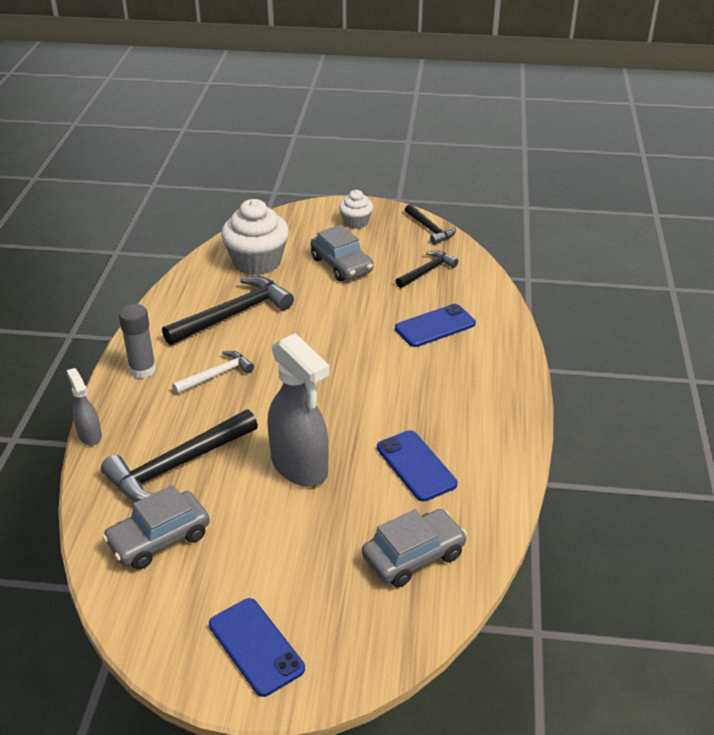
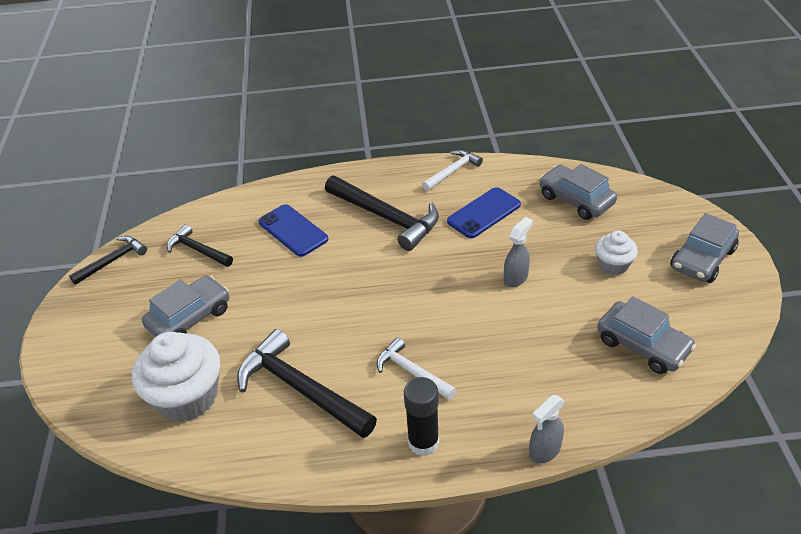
camera: 100 degrees left, 5 degrees up
(142, 370) = (423, 442): grey glue stick -> black glue stick
(177, 466) = (553, 361): black hammer -> black hammer (386, 217)
(256, 646) = (702, 259): blue phone -> grey car
(300, 467) = (516, 278): grey spray bottle -> grey spray bottle, size x0.49
(356, 222) = (94, 325): white cupcake -> white cupcake (613, 265)
(504, 456) = (453, 171): none -> white hammer

